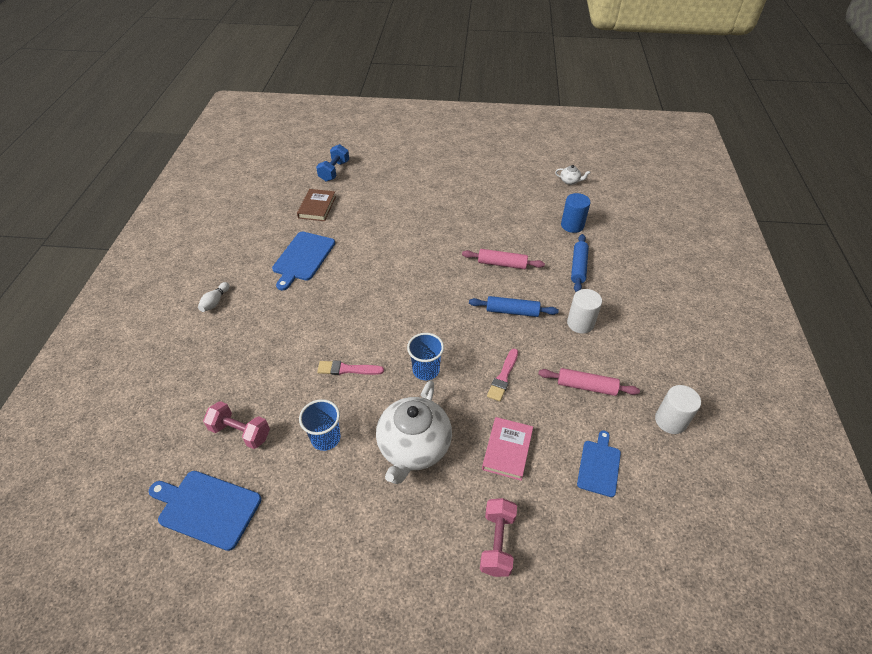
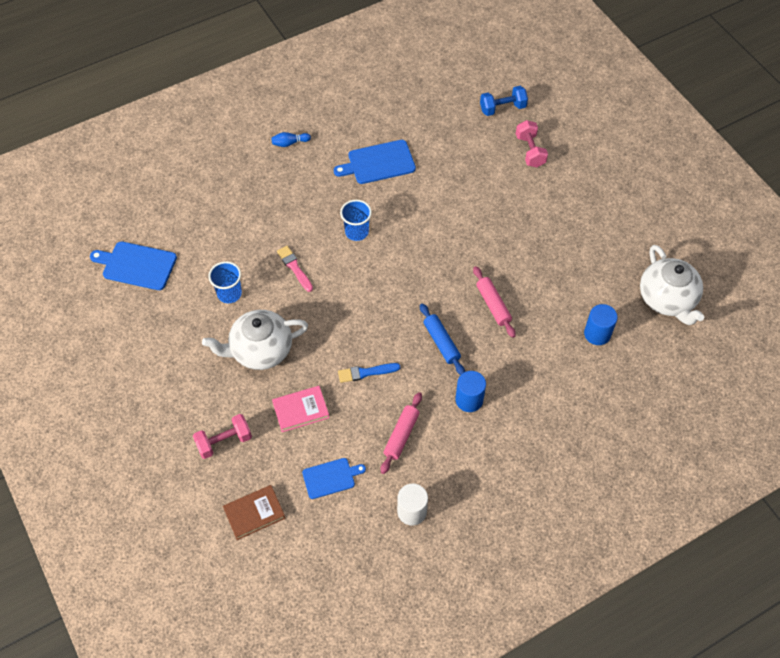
camera: 55 degrees right, 10 degrees up
(207, 508) = (137, 265): blue cutting board -> blue cutting board turned 60 degrees counterclockwise
(215, 302) = (290, 143): white bowling pin -> blue bowling pin
(240, 432) = (198, 242): pink dumbbell -> pink dumbbell (530, 151)
(317, 207) = (445, 129): brown book -> brown book (254, 513)
(426, 370) = (332, 317): blue cup -> blue cup (356, 232)
(503, 377) = (366, 372): pink brush -> blue brush
(570, 181) = (667, 299): white teapot -> white teapot, size x2.43
(578, 267) = (540, 366): blue rolling pin -> none
(580, 323) = (469, 400): white cylinder -> blue cylinder
(586, 386) = (401, 435): pink rolling pin -> pink rolling pin turned 45 degrees clockwise

